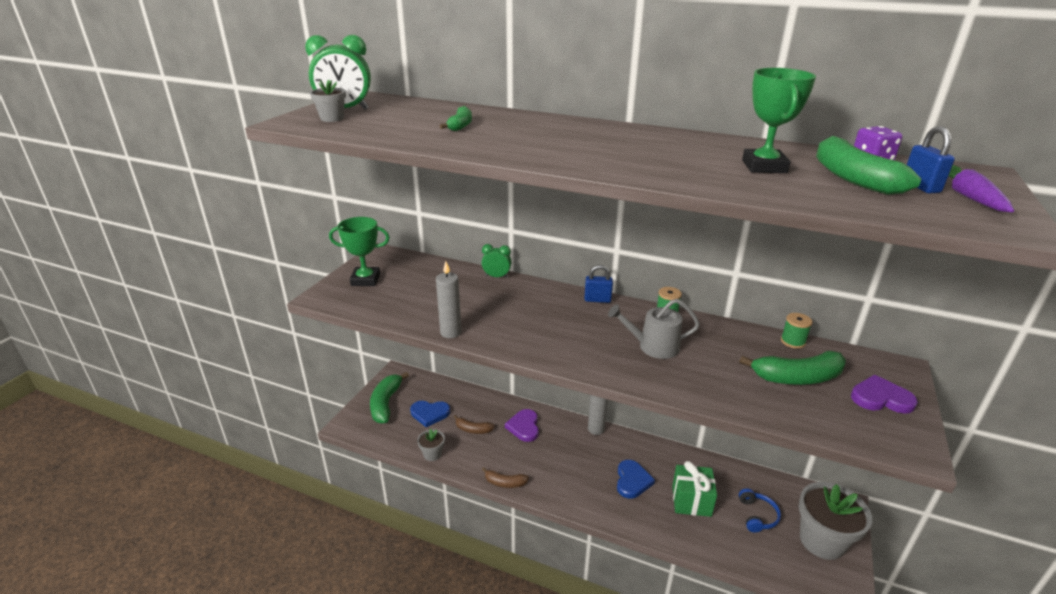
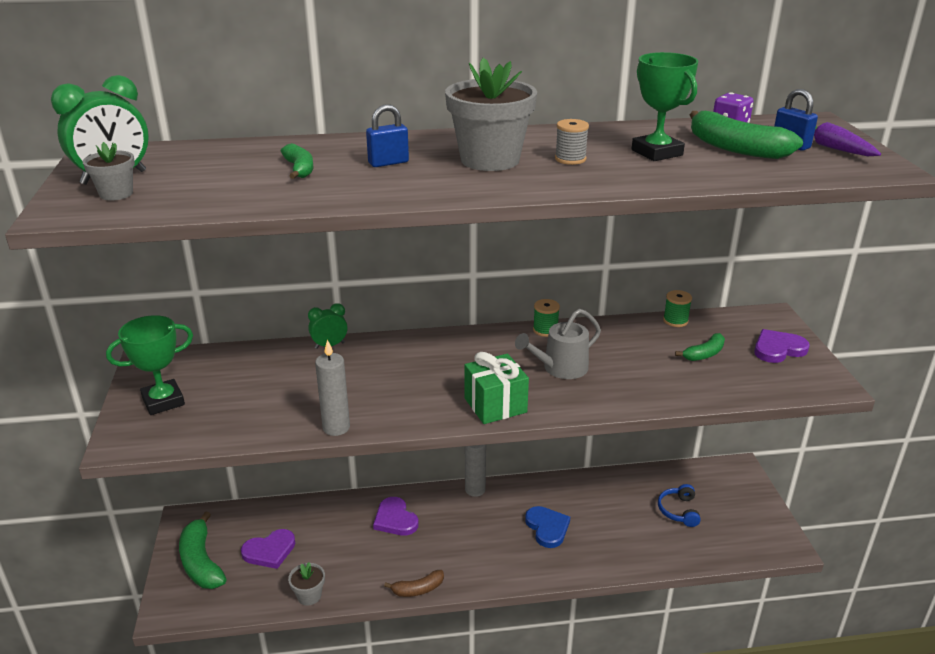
camera: 30 degrees left, 0 degrees up
(429, 414) = (269, 551): blue heart -> purple heart
(473, 429) = (338, 547): brown banana -> none
(597, 300) = (465, 337): blue padlock -> blue padlock (388, 163)
(675, 156) = (570, 159): none -> grey spool
(691, 501) = (614, 523): green gift -> green gift (495, 405)
(757, 515) = (678, 510): blue headphones -> blue headphones turned 150 degrees counterclockwise
(797, 378) = (704, 354): green banana -> green banana, size x0.57
(822, 541) = (742, 509): grey flower pot -> grey flower pot (490, 160)

